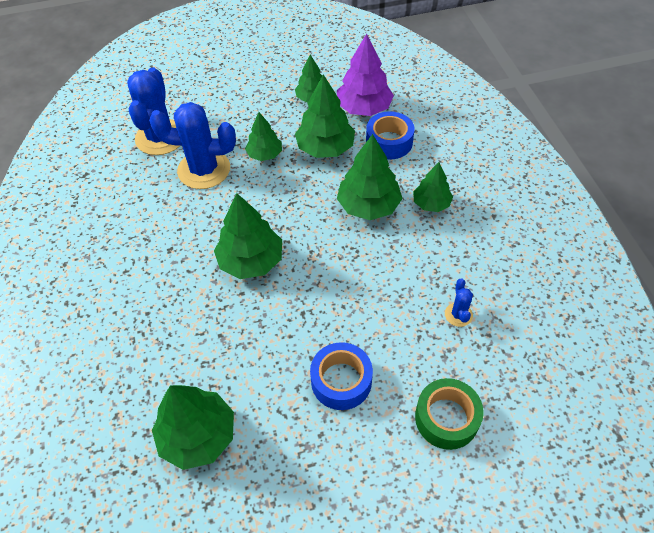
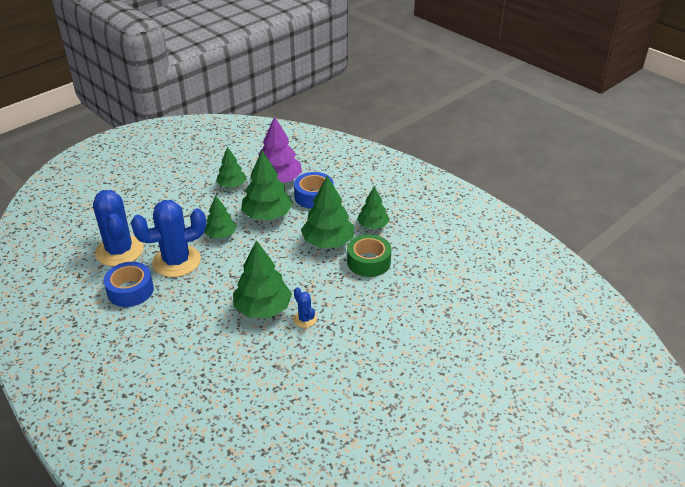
camera: 30 degrees left, 15 degrees down
(198, 435) = (306, 435): green tree -> none
(341, 381) = (387, 357): blue tape -> blue tape (130, 290)
(446, 418) = (474, 349): green tape -> green tape (368, 262)
(458, 314) = (439, 286): blue cactus -> blue cactus (305, 319)

